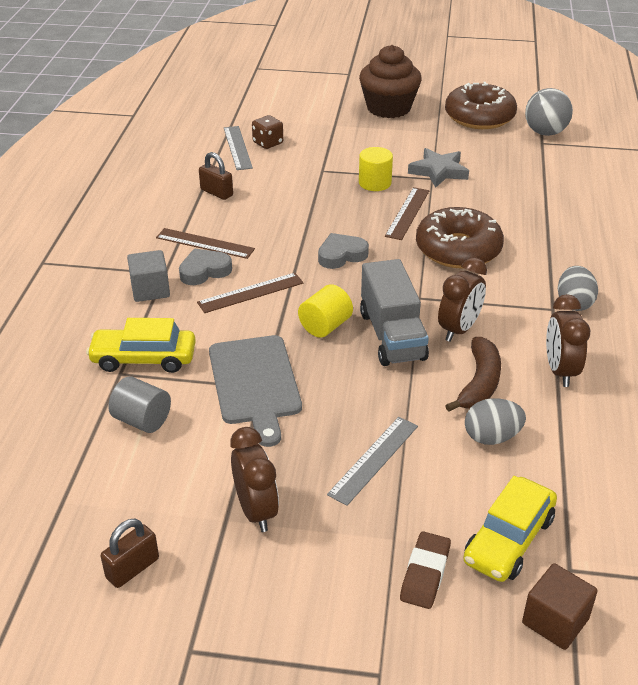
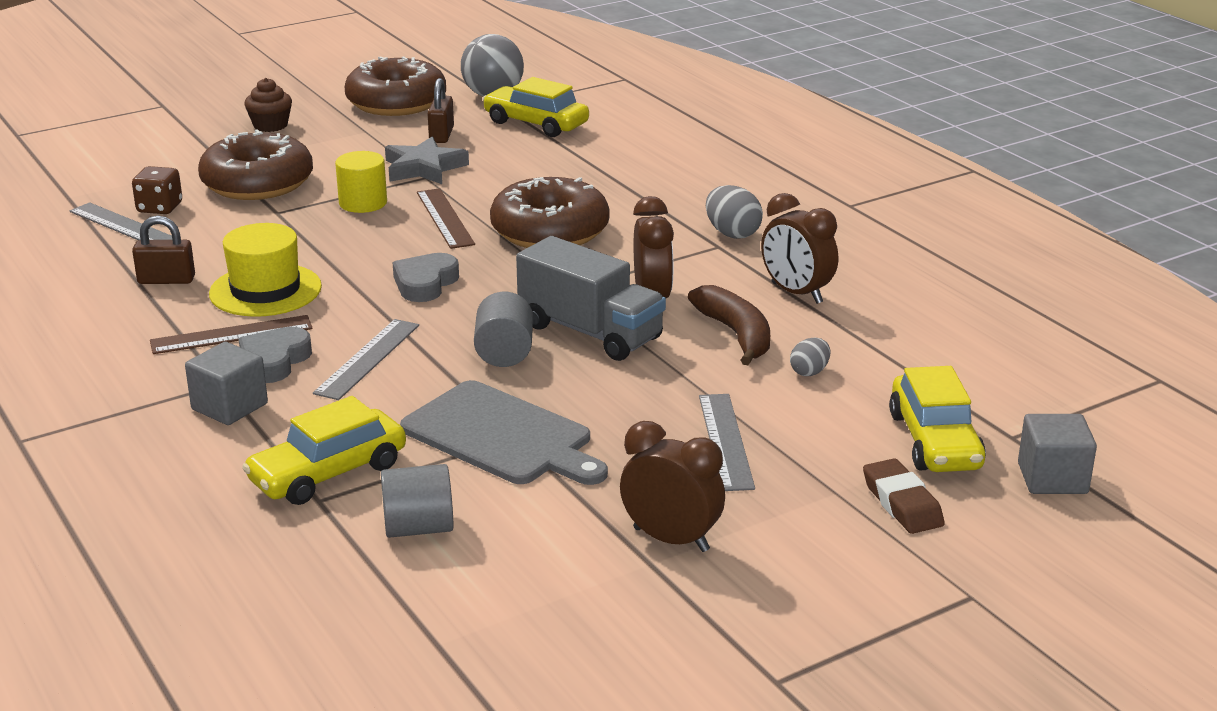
camera: 40 degrees left, 10 degrees down
(132, 568) = (614, 654): brown padlock -> brown padlock (441, 135)
(251, 293) = (368, 359): brown ruler -> grey ruler
(255, 221) = (265, 290): none -> yellow hat
(325, 326) = (504, 353): yellow cylinder -> grey cylinder
(335, 146) = (257, 183): none -> brown donut
(388, 108) = (270, 125): brown cupcake -> brown cupcake, size x0.51
(491, 437) = (809, 372): grey egg -> grey egg, size x0.62
(547, 164) = (536, 123): none -> yellow car
(555, 621) = (1052, 478): brown cube -> grey cube

